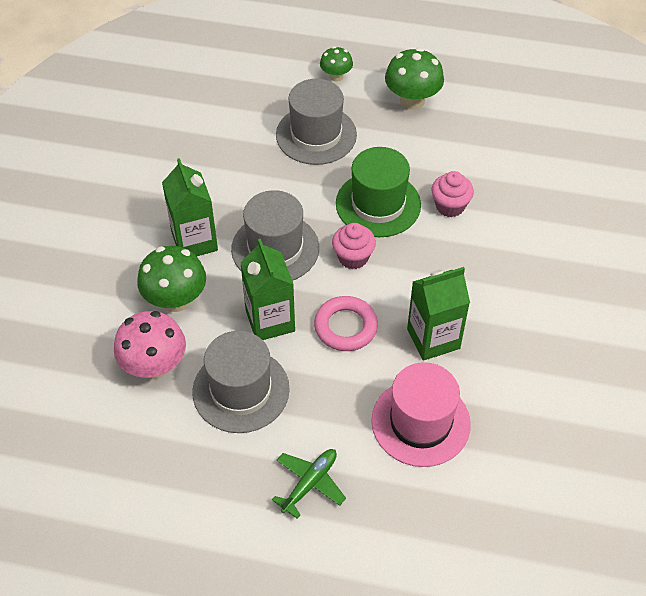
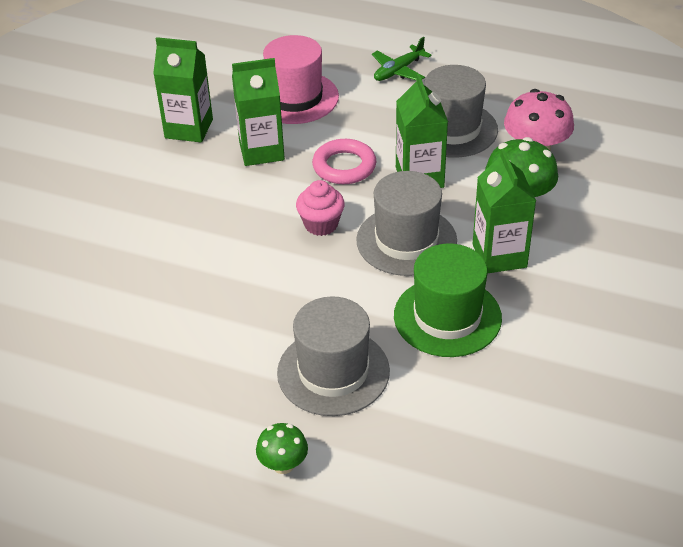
camera: 170 degrees left, 10 degrees down
(378, 204) = (276, 276): green hat -> green hat (447, 317)
(412, 100) = (183, 410): green mushroom -> none
(450, 206) = (193, 266): pink cupcake -> none
(519, 362) = (189, 129): none -> green carton

